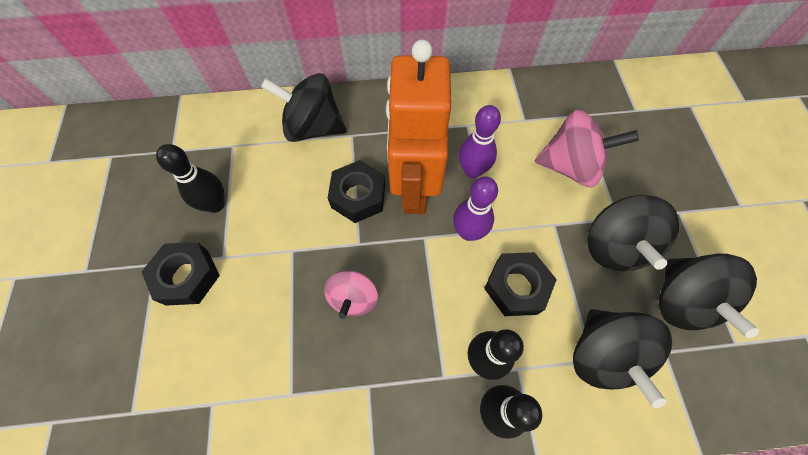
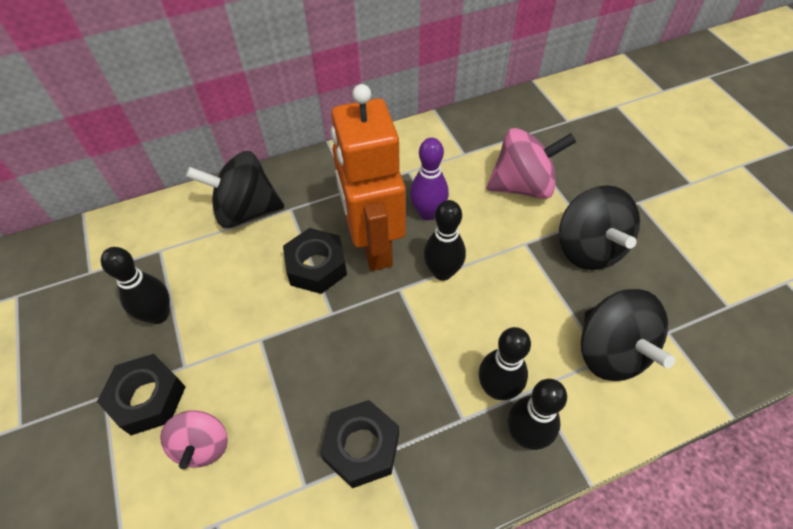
camera: 15 degrees left, 10 degrees down
(353, 298) = (343, 368): pink spinning top -> pink spinning top (202, 446)
(468, 232) = (442, 272): purple bowling pin -> black bowling pin
(516, 287) = (507, 311): black nut -> black nut (361, 447)
(681, 301) = (667, 281): black spinning top -> none

